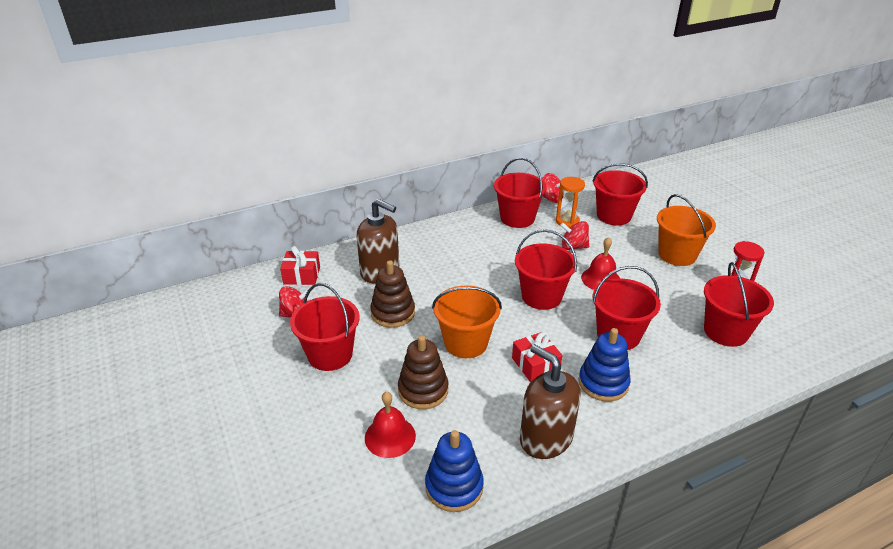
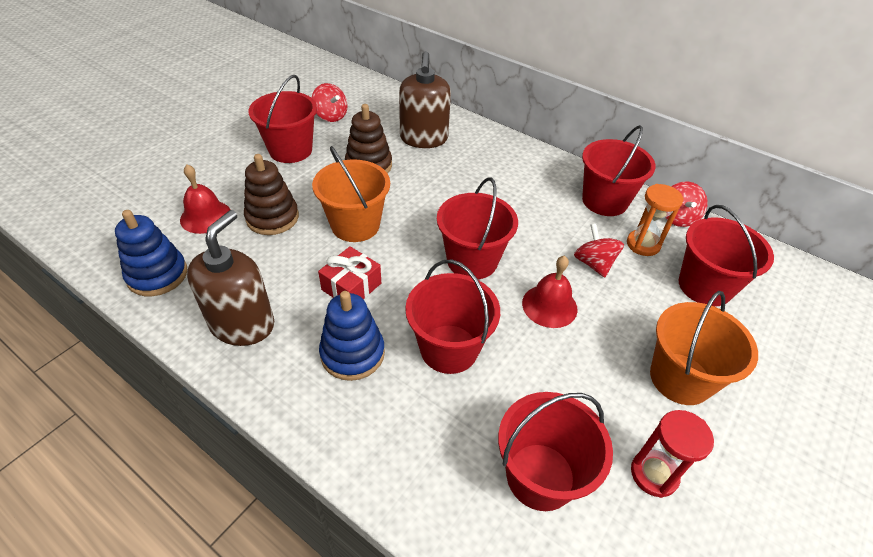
camera: 60 degrees right, 10 degrees up
(302, 275) = (383, 100): red gift -> none

